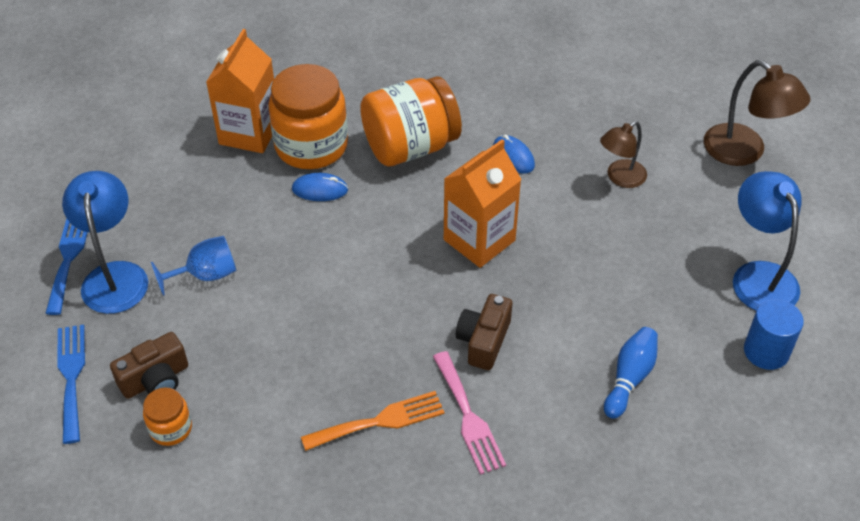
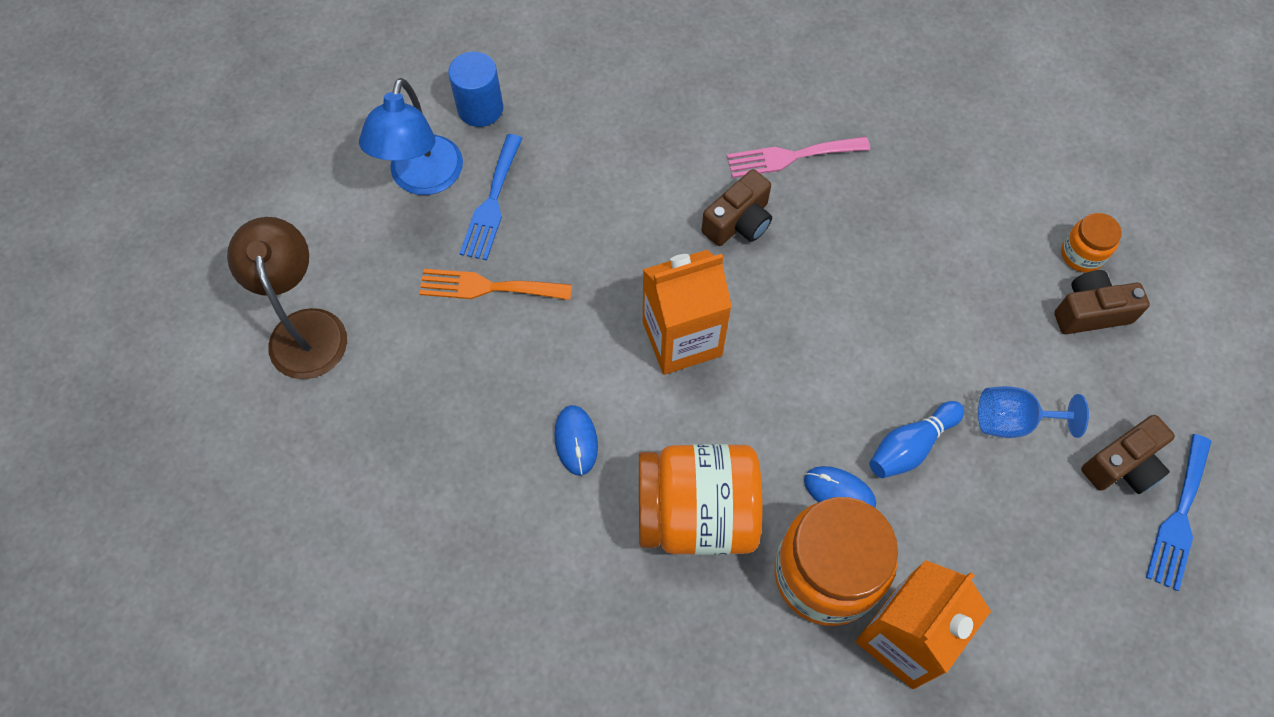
camera: 155 degrees left, 15 degrees up
(71, 377) = (1181, 350): blue fork -> blue fork (492, 202)
(115, 275) = (1122, 465): blue lamp -> brown camera
(380, 421) = (875, 184): orange fork -> orange fork (488, 287)
(468, 417) = (791, 157): pink fork -> pink fork turned 105 degrees counterclockwise
(620, 178) = (472, 354): brown lamp -> none
(629, 378) = (622, 134): blue bowling pin -> blue bowling pin (910, 446)

